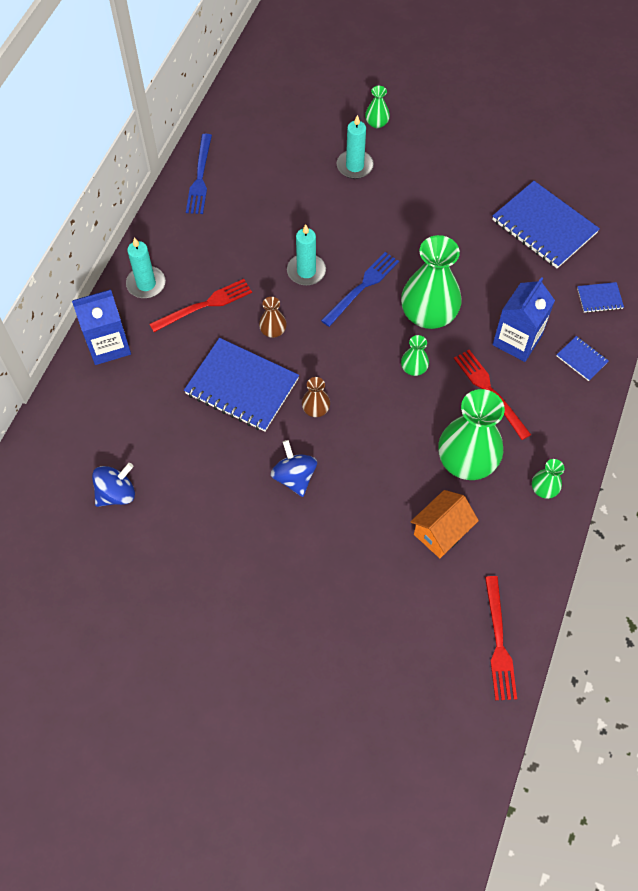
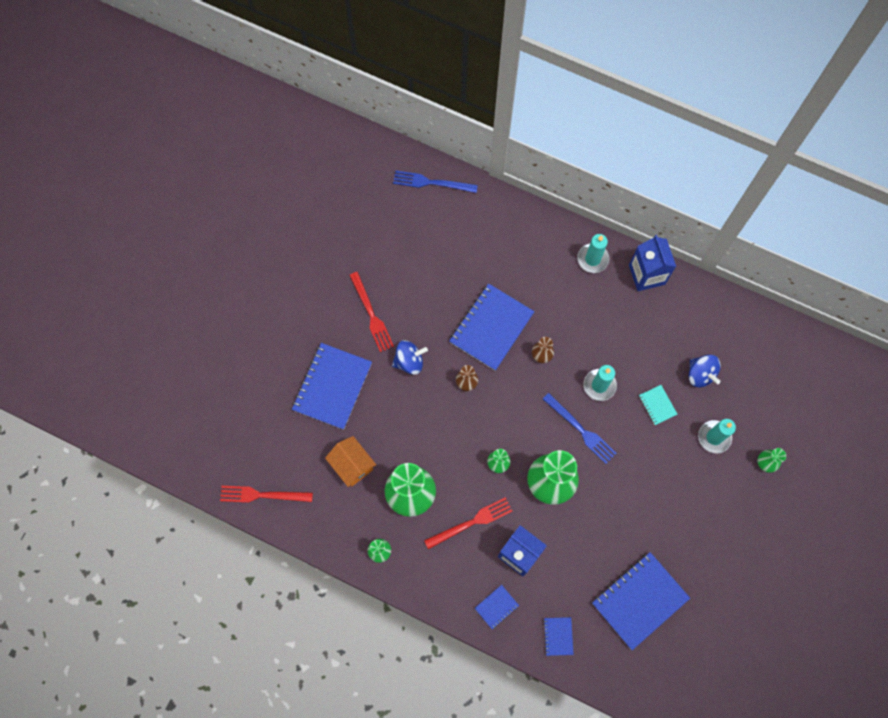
camera: 95 degrees right, 10 degrees up
(108, 345) = (536, 231): blue carton -> blue carton (646, 274)
(116, 493) = (409, 237): blue spinning top -> blue spinning top (700, 374)
(200, 177) = (703, 304): blue fork -> blue fork (432, 182)
(204, 305) = (569, 303): red fork -> red fork (371, 314)
(324, 216) = (657, 405): none -> turquoise notebook
(338, 569) = (332, 387): none -> blue notebook

